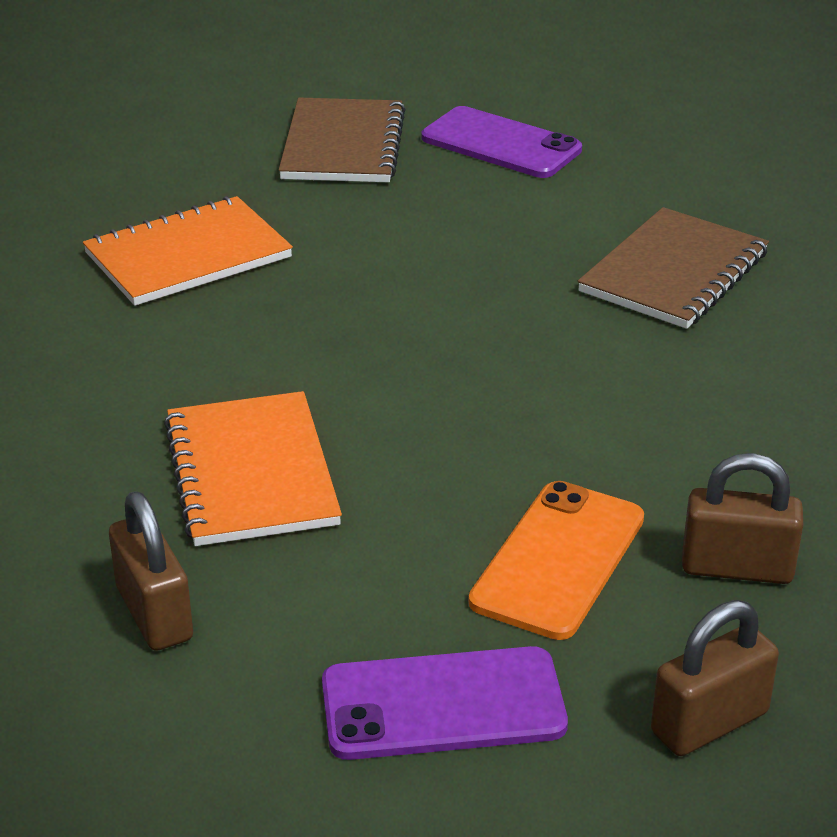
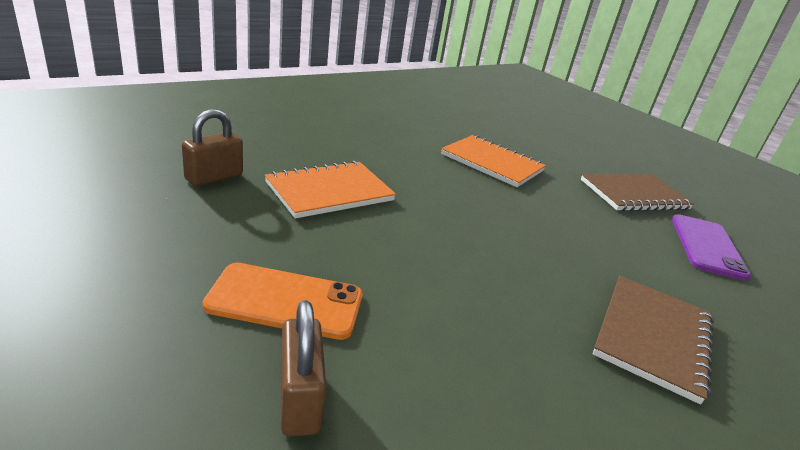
camera: 65 degrees right, 5 degrees down
(443, 704) = (140, 265): purple phone -> none
(674, 272) = (653, 337): brown notebook -> brown notebook turned 75 degrees counterclockwise
(709, 723) = (106, 393): brown padlock -> none

